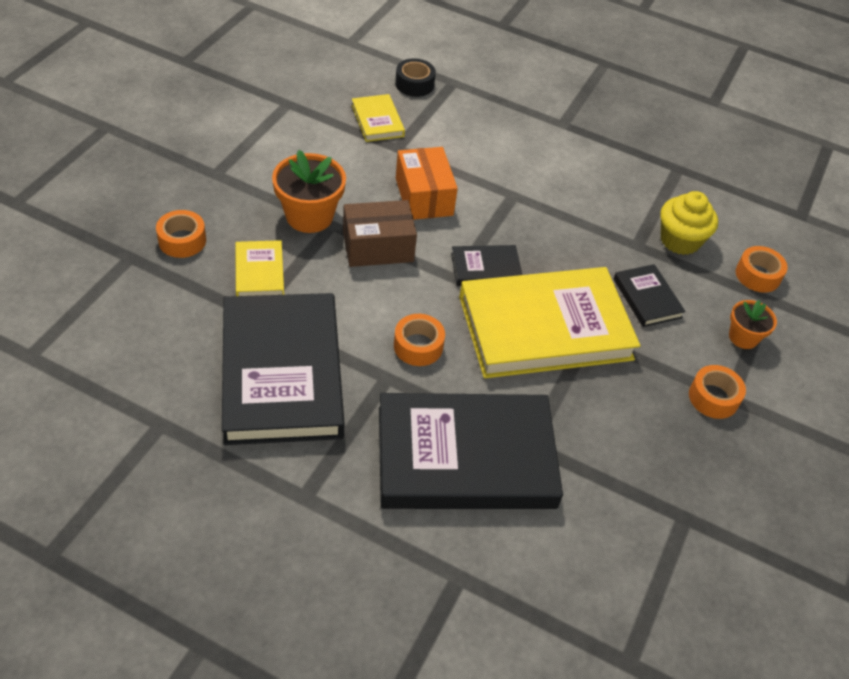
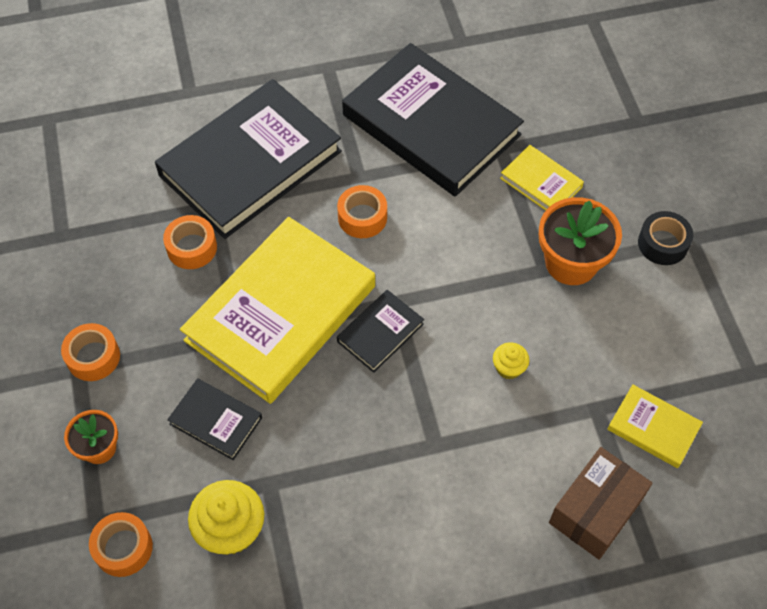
camera: 145 degrees right, 10 degrees up
(182, 240) = (626, 162): orange tape -> orange tape (192, 247)
(378, 247) = (486, 279): brown box -> brown box (595, 511)
(414, 84) = (685, 522): black tape -> black tape (663, 243)
(424, 197) = (509, 368): orange box -> yellow cupcake

